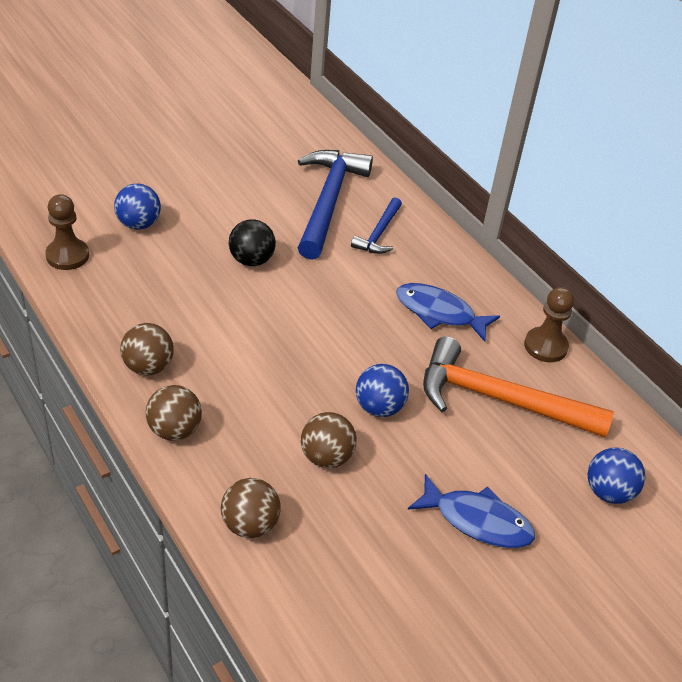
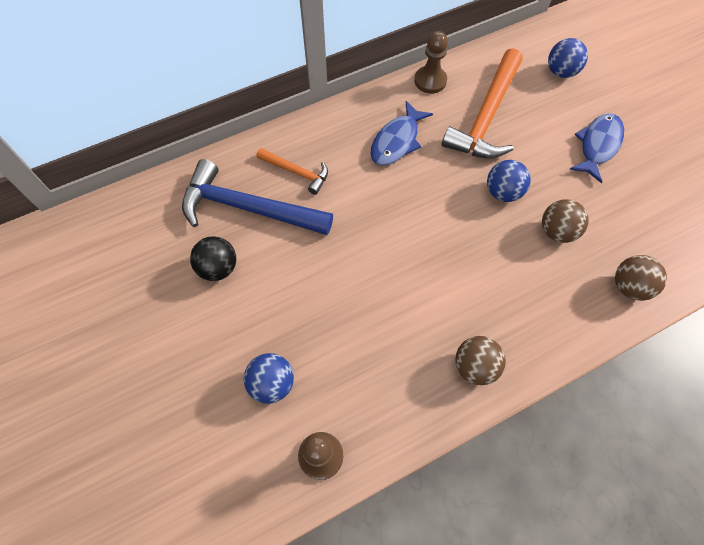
camera: 80 degrees left, 20 degrees up
(174, 430) = (545, 342): brown ball -> none
(251, 260) = (331, 277): black ball -> black ball (218, 268)
(379, 233) = (297, 172): blue hammer -> orange hammer

